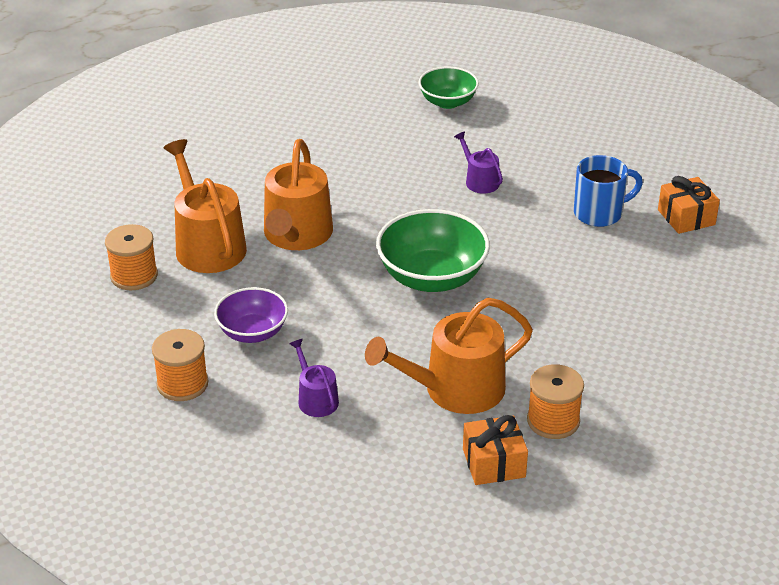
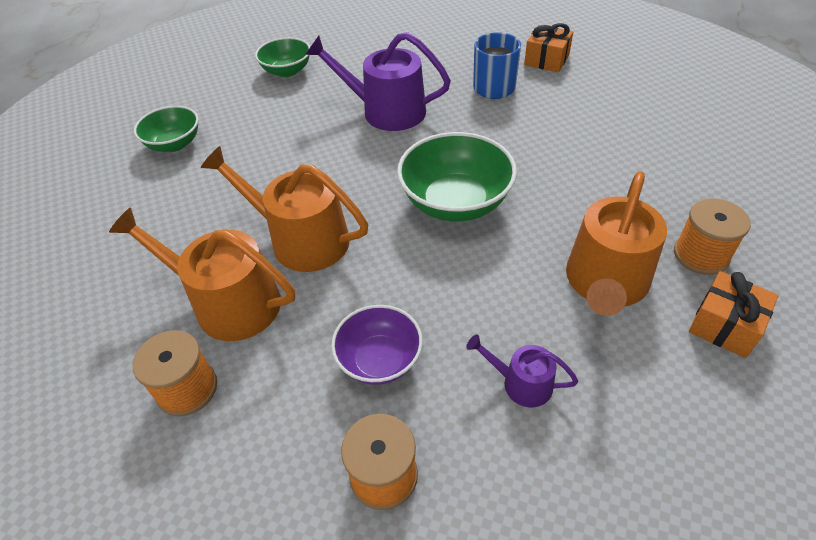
camera: 40 degrees left, 10 degrees up
(294, 117) = (174, 144): none -> green bowl
(296, 235) = (301, 239): orange watering can -> orange watering can turned 150 degrees clockwise
(479, 181) = (386, 111): purple watering can -> purple watering can, size x1.97

